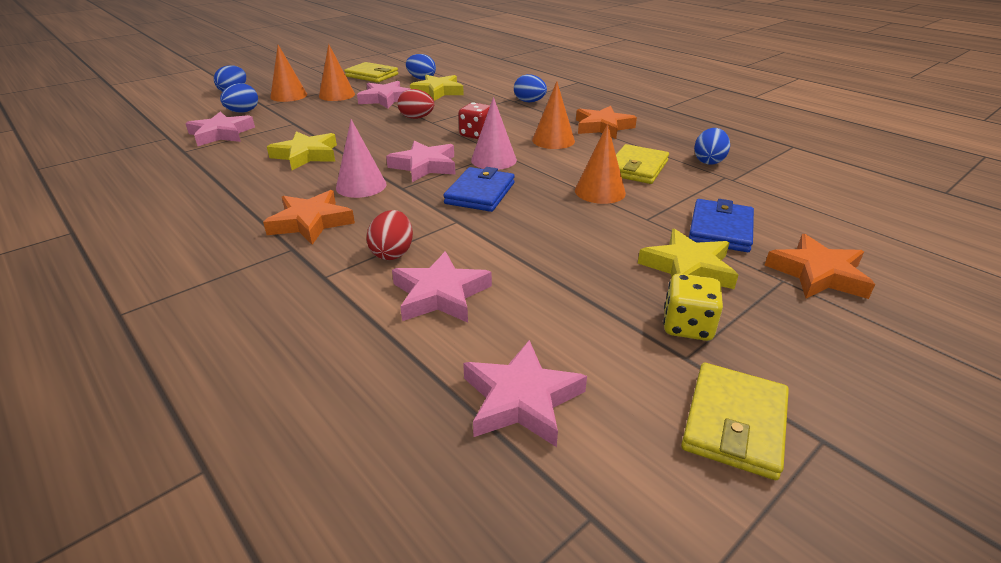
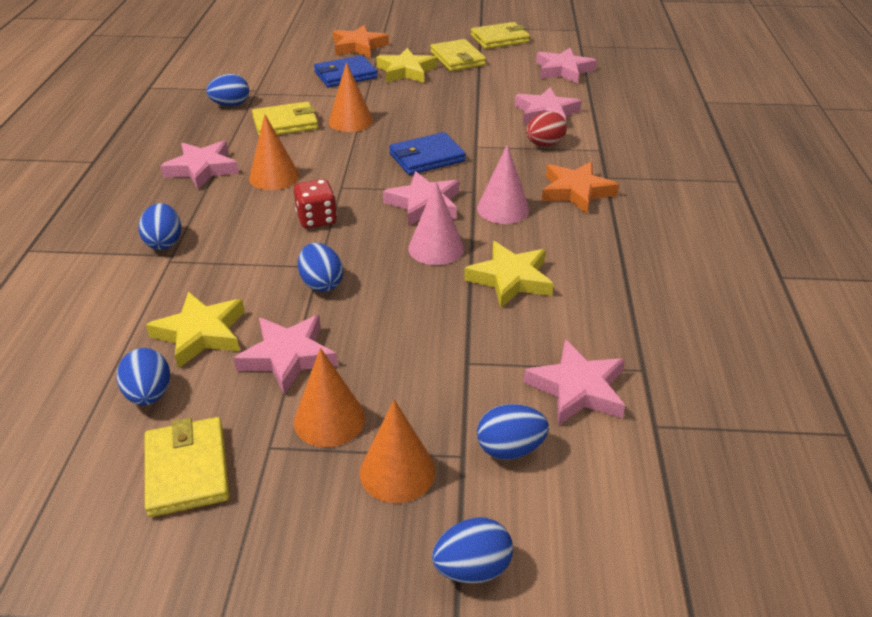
camera: 135 degrees left, 5 degrees up
(416, 118) = (321, 283): red egg -> blue egg
(493, 160) = (361, 181): pink cone -> pink cone (436, 248)
(603, 127) = (202, 169): orange star -> pink star
(687, 326) = (457, 59): yellow dice -> yellow wallet

